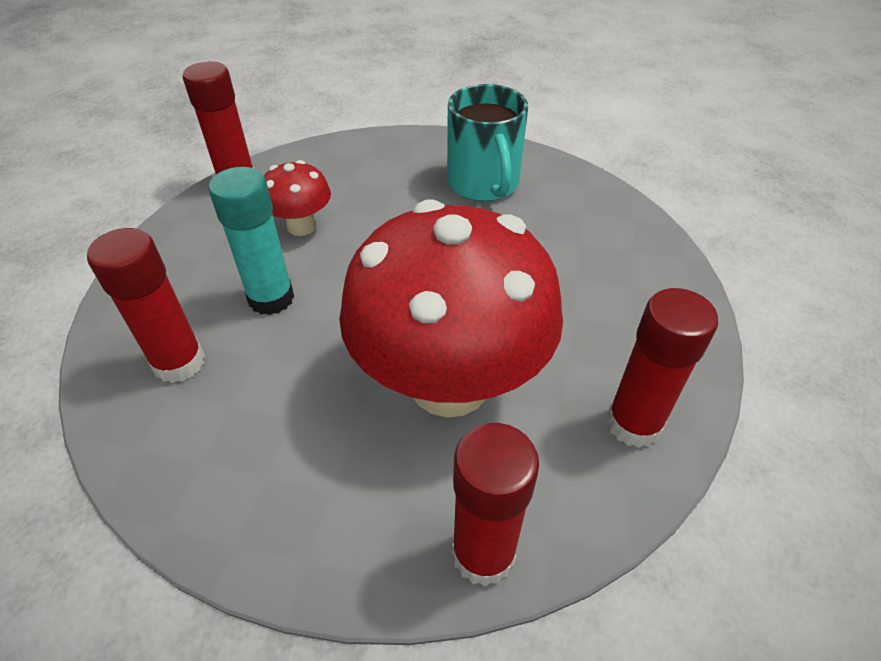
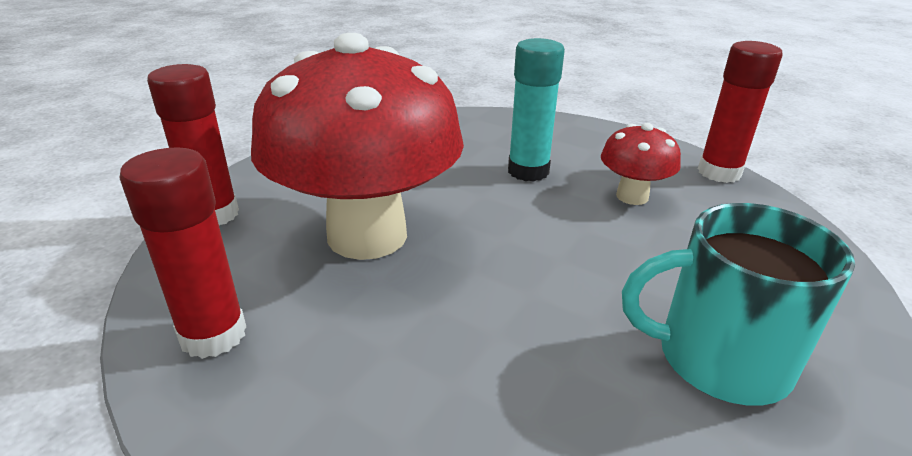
camera: 110 degrees right, 15 degrees down
(179, 363) = (477, 135): red glue stick -> none

